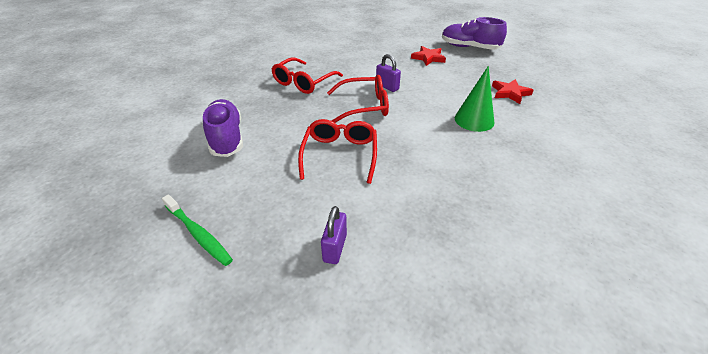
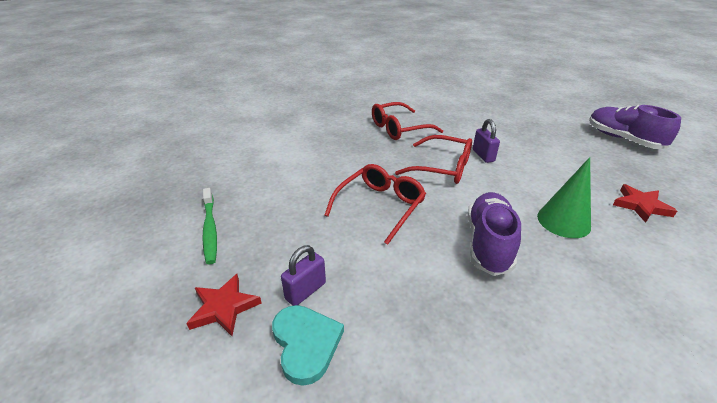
camera: 30 degrees right, 5 degrees down
(226, 138) = (293, 158): purple shoe -> purple shoe (488, 243)
(368, 287) = (306, 343): none -> turquoise heart
(428, 58) = (557, 138): red star -> red star (224, 307)

